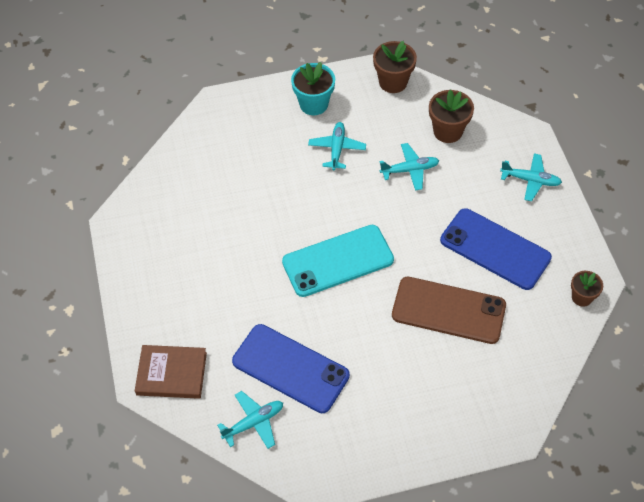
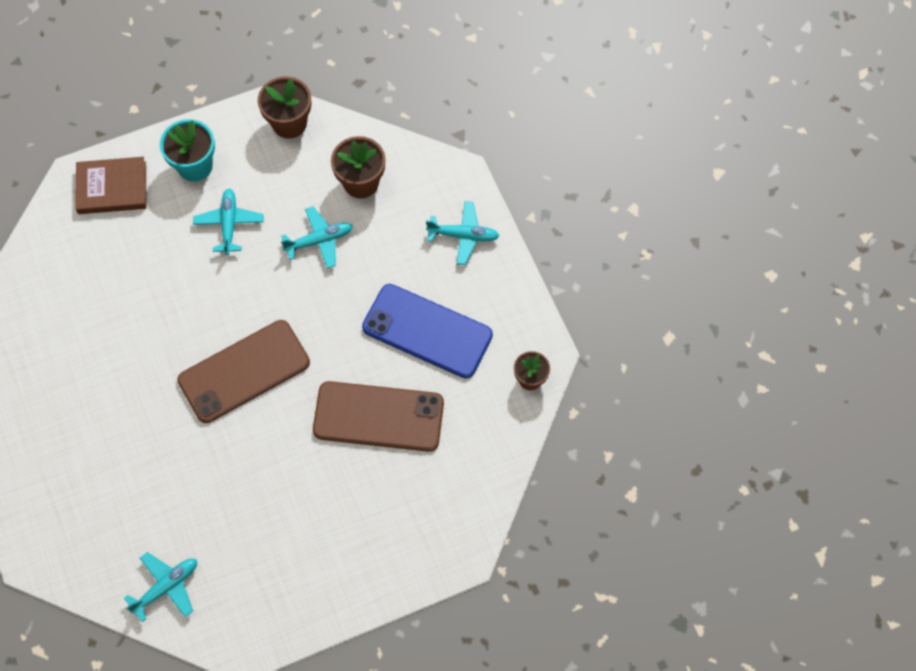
camera: 10 degrees left, 10 degrees up
(171, 374) = (64, 541): brown book -> brown book (112, 188)
(290, 368) = (202, 515): blue phone -> none
(338, 261) = (244, 371): turquoise phone -> brown phone

